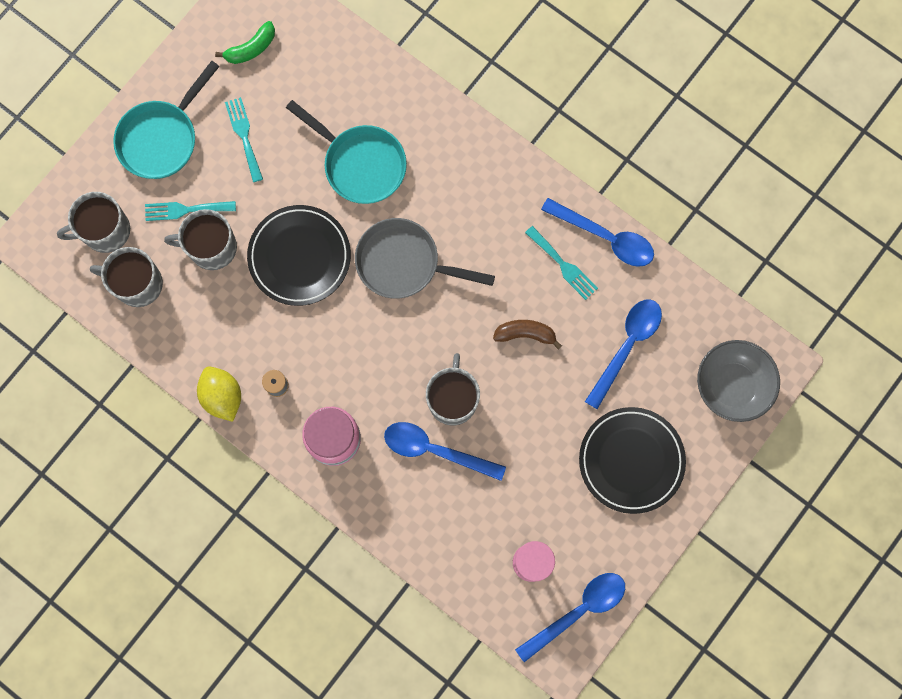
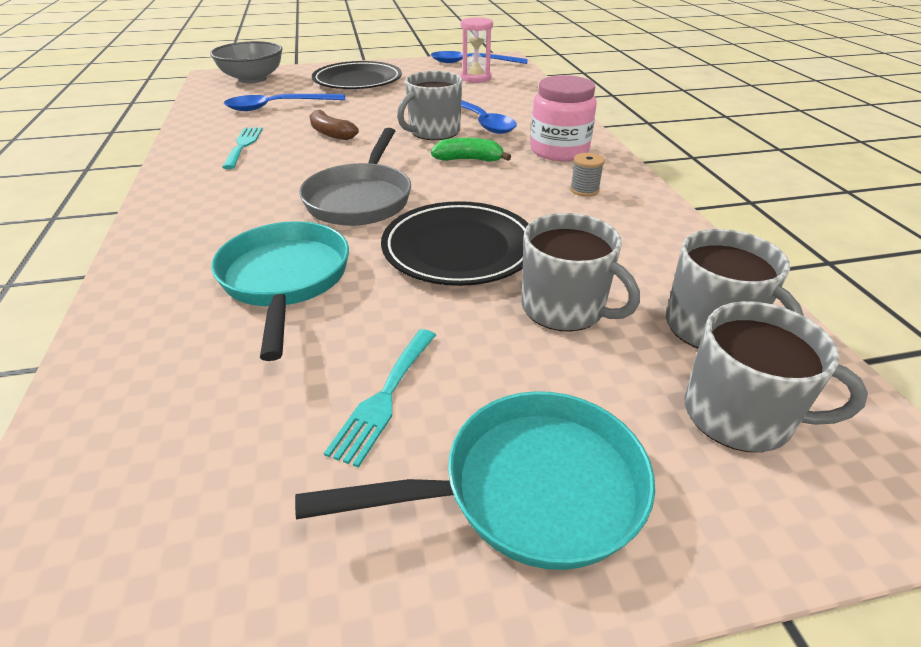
camera: 140 degrees left, 40 degrees down
(185, 210) = (569, 364): turquoise fork -> none
(222, 396) = (653, 205): yellow lemon -> none
(251, 48) = (202, 528): green banana -> green banana (469, 160)
(404, 263) = (360, 199): grey pan -> grey pan turned 45 degrees clockwise
(605, 237) = (189, 143): blue spoon -> none

